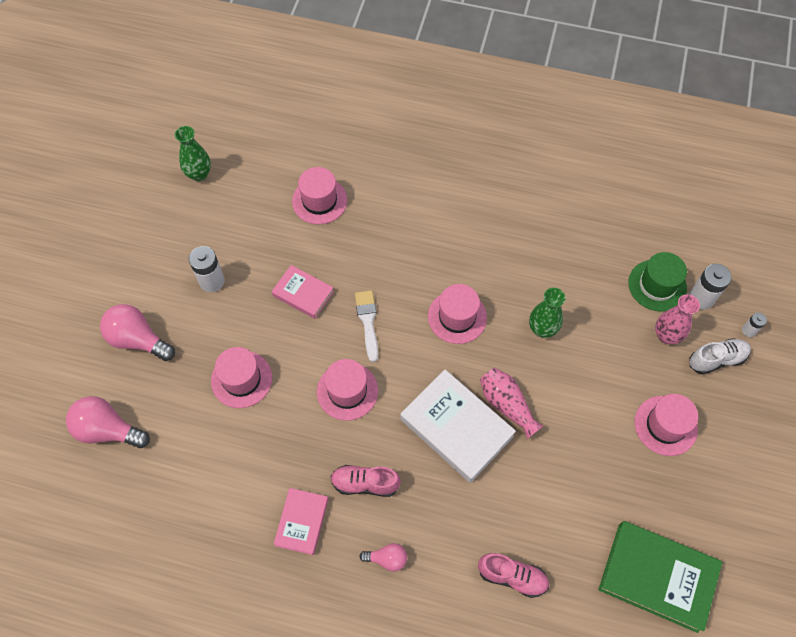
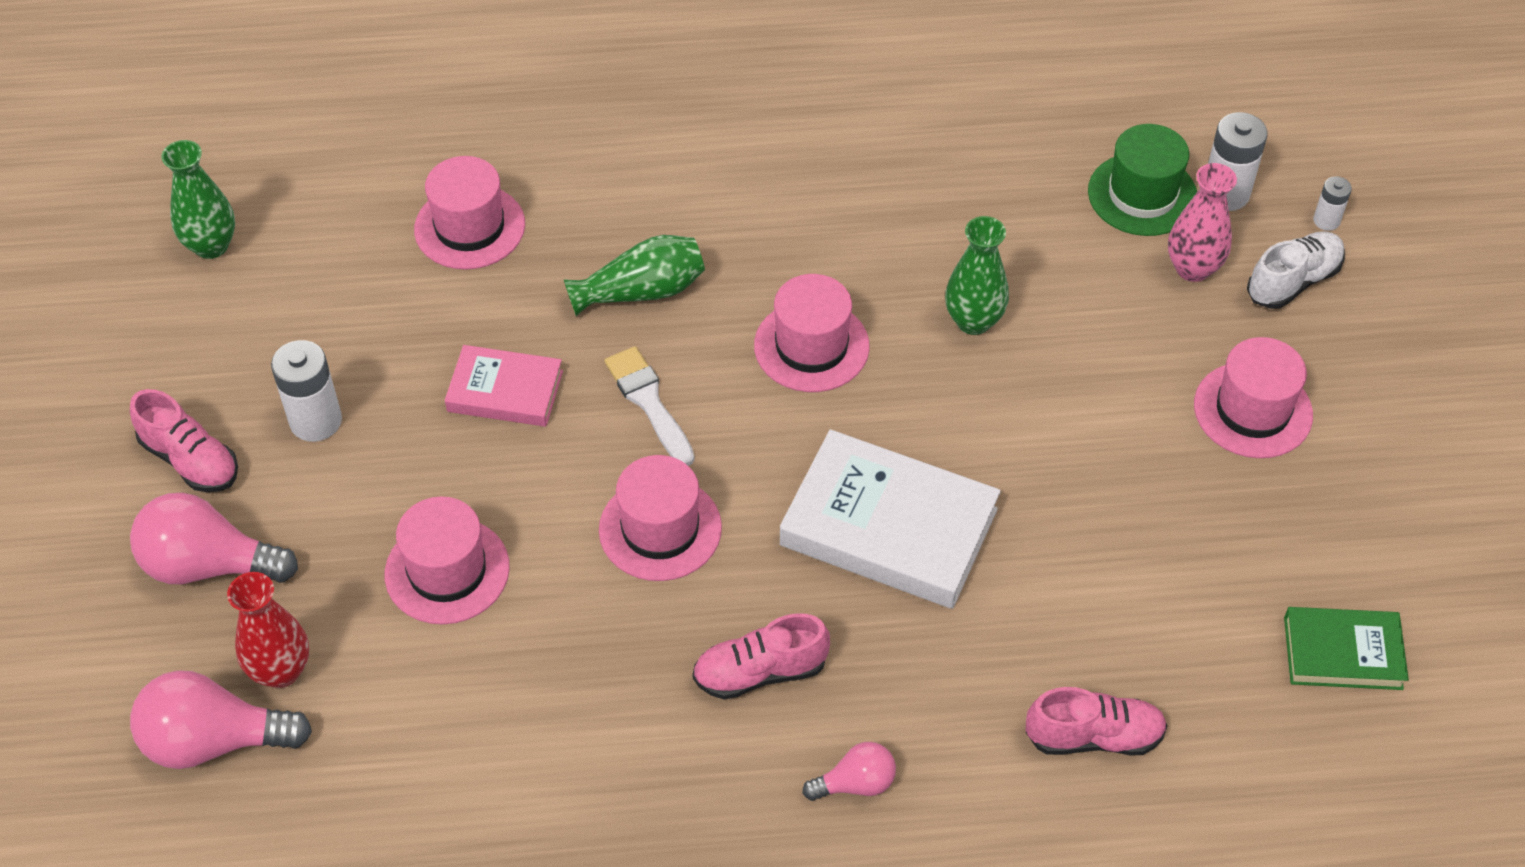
camera: 20 degrees left, 10 degrees down
(149, 283) = (190, 460): none -> pink shoe
(149, 405) = (281, 670): none -> red vase
(302, 522) = (668, 775): pink book -> none
(387, 261) = (642, 291): none -> green vase
(507, 405) = (963, 462): pink vase -> none
(657, 577) = (1343, 653): green book -> green book, size x0.58

